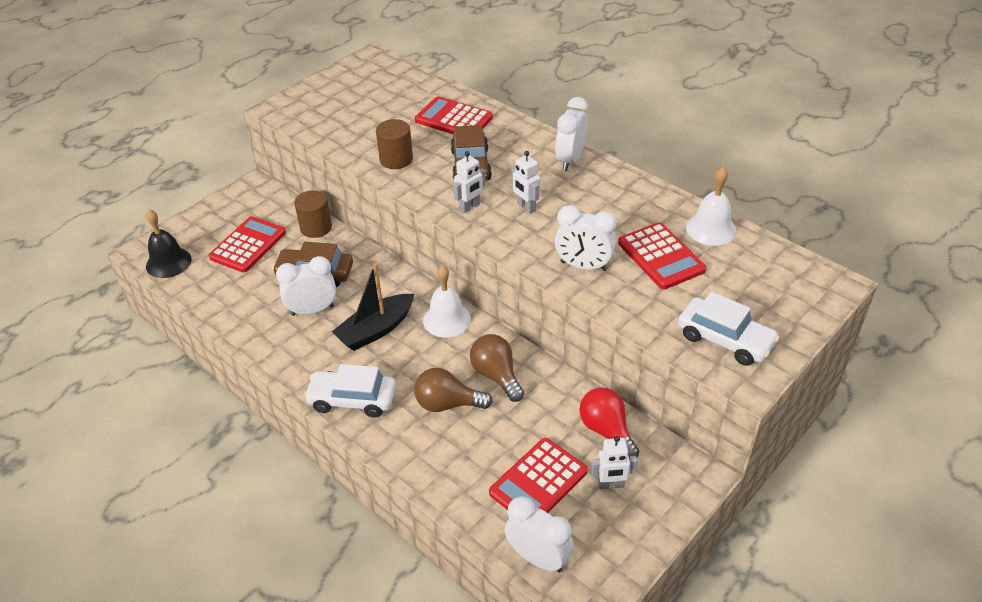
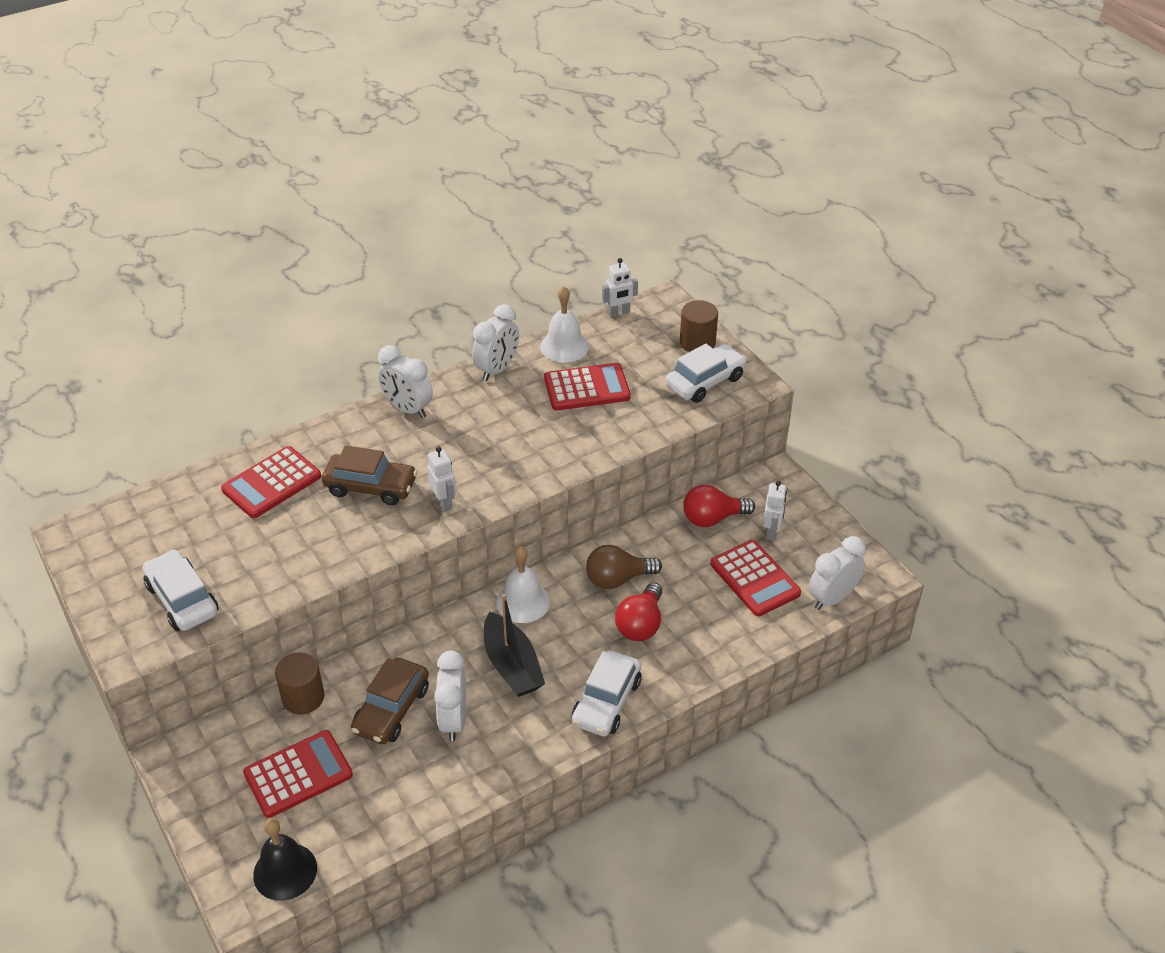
camera: 75 degrees left, 0 degrees up
(248, 245) = (298, 774): red calculator -> red calculator turned 105 degrees clockwise
(327, 115) = (182, 599): none -> white car
(396, 159) = (321, 548): brown cylinder -> brown cylinder (697, 342)
(447, 404) = (640, 624): brown light bulb -> red light bulb
(526, 207) = (467, 460): white robot -> white robot (618, 313)
(583, 266) = (576, 441): white clock -> white clock (497, 369)

